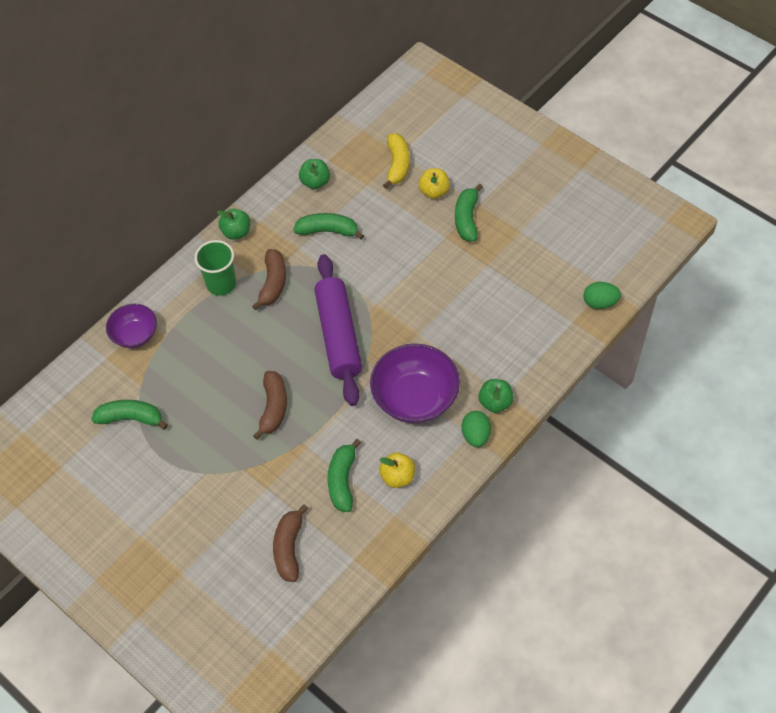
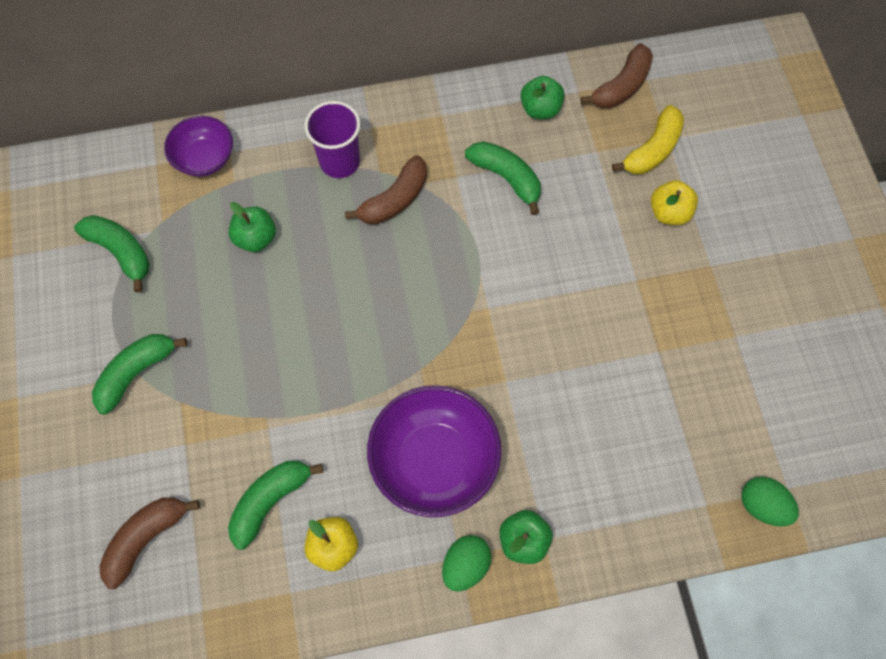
camera: 35 degrees right, 10 degrees up
(221, 284) = (339, 161): green cup -> purple cup
(236, 232) = (405, 111): green apple -> green apple (256, 238)
(273, 408) = (271, 351): brown banana -> brown banana (621, 86)
(338, 335) = (413, 316): purple rolling pin -> none
(467, 219) = (681, 274): green banana -> green banana (136, 373)

